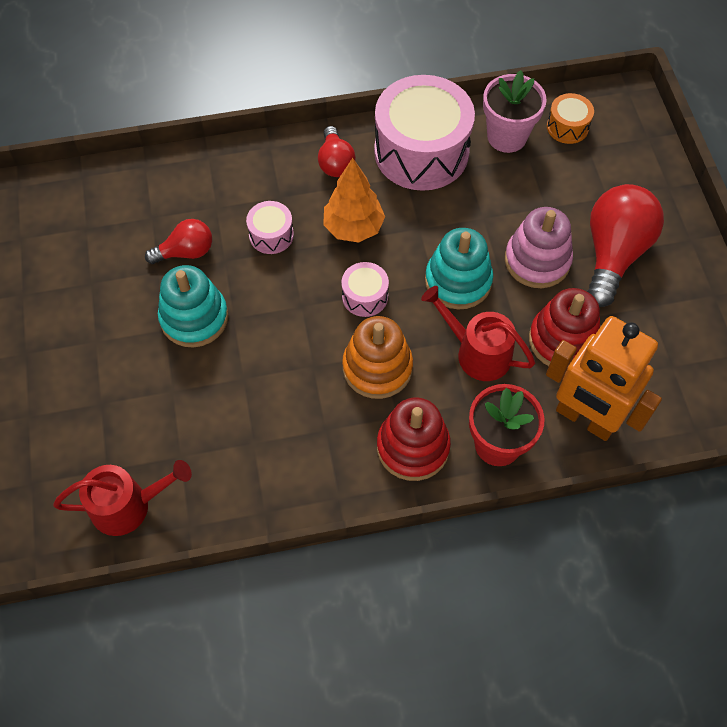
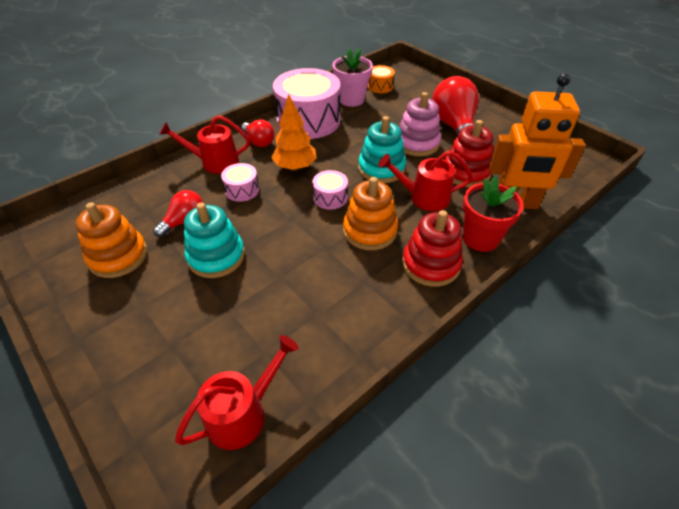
camera: 30 degrees left, 15 degrees down
(99, 268) = (118, 256): none -> orange stacking toy
(264, 174) = (215, 162): none -> red watering can

